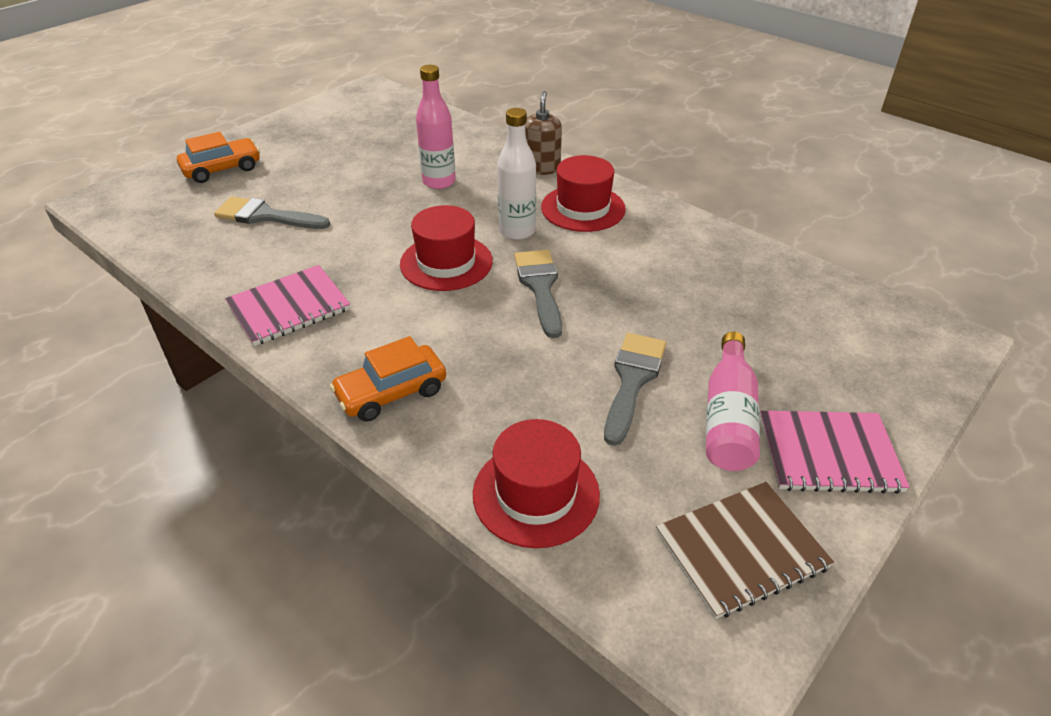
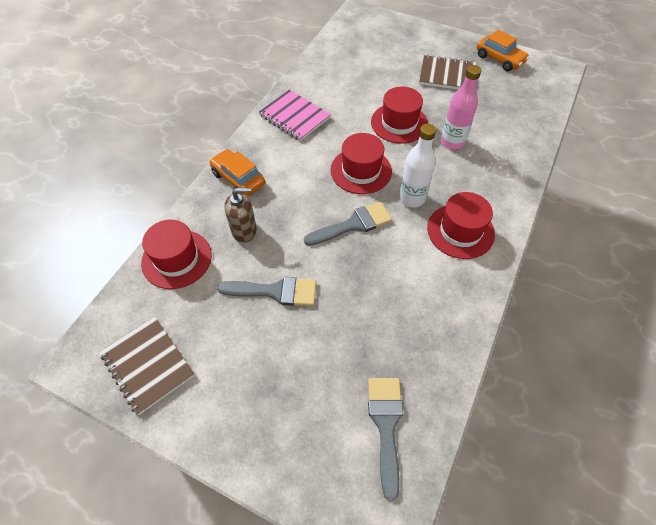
camera: 75 degrees right, 15 degrees up
(222, 169) = (412, 43): orange car -> orange car (499, 59)
(265, 216) = (373, 77): grey brush -> grey brush (386, 425)
(314, 158) = (447, 75): none -> brown notebook
(376, 213) = (399, 123): none -> red hat
(541, 168) = (504, 194): brown soap dispenser -> brown soap dispenser (244, 230)
(728, 417) = (253, 351): pink bottle -> none
(828, 453) = (231, 417): pink notebook -> none

